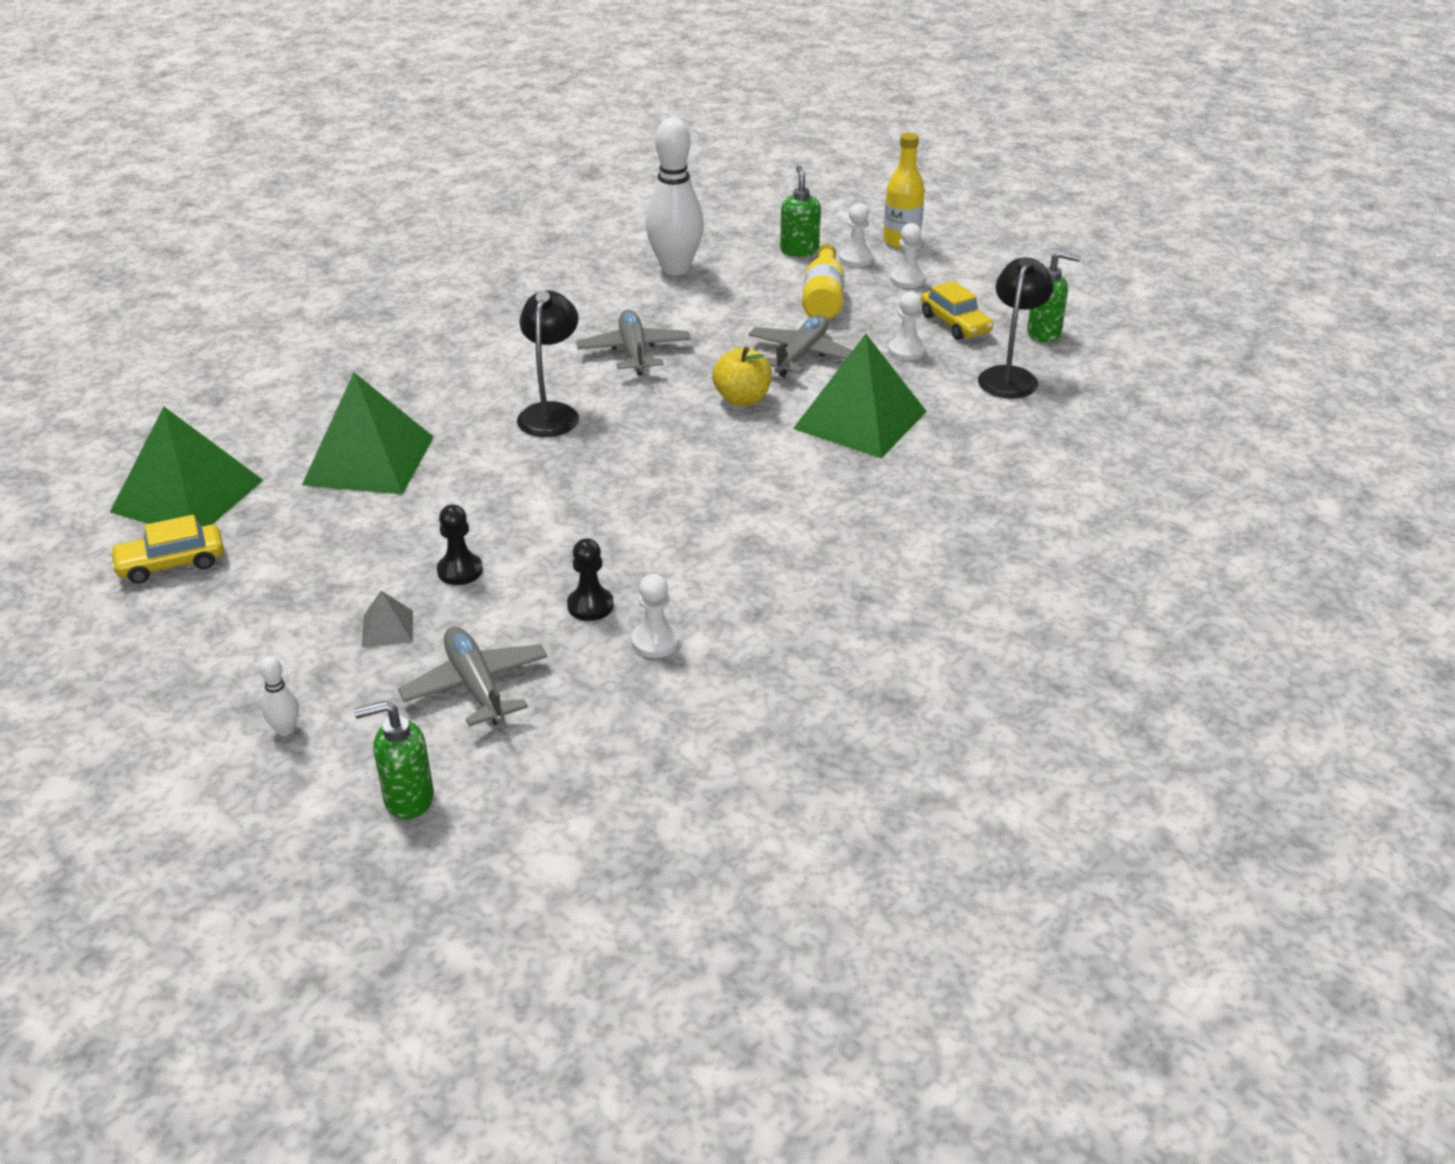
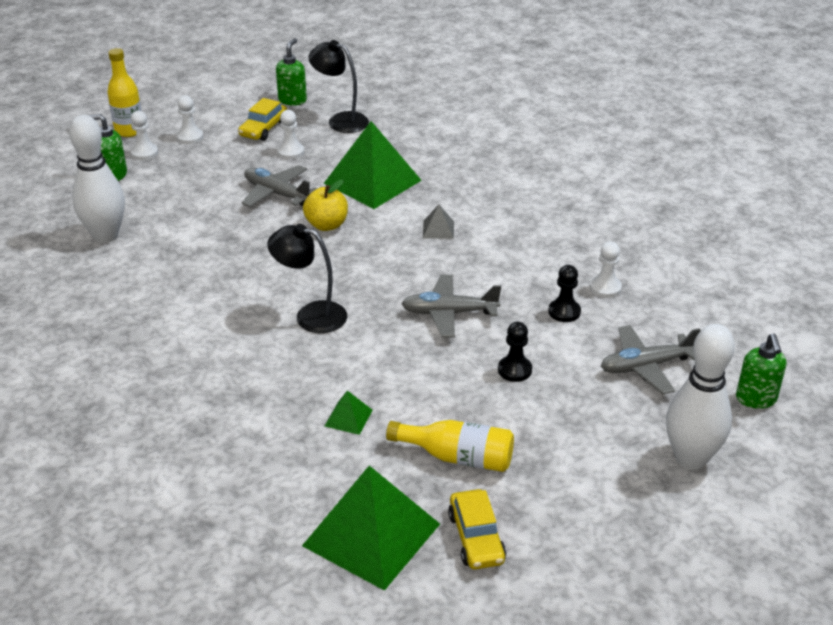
camera: 80 degrees left, 0 degrees up
(285, 730) = (690, 458): white bowling pin -> white bowling pin, size x2.42
(369, 460) = (348, 418): green pyramid -> green pyramid, size x0.42
(387, 628) = (579, 407): grey pyramid -> grey pyramid (438, 229)
(634, 352) = (234, 267): grey plane -> grey plane (449, 313)
(823, 298) = (197, 174): yellow bottle -> yellow bottle (458, 457)
(955, 324) = (263, 129): yellow car -> yellow car turned 135 degrees clockwise

